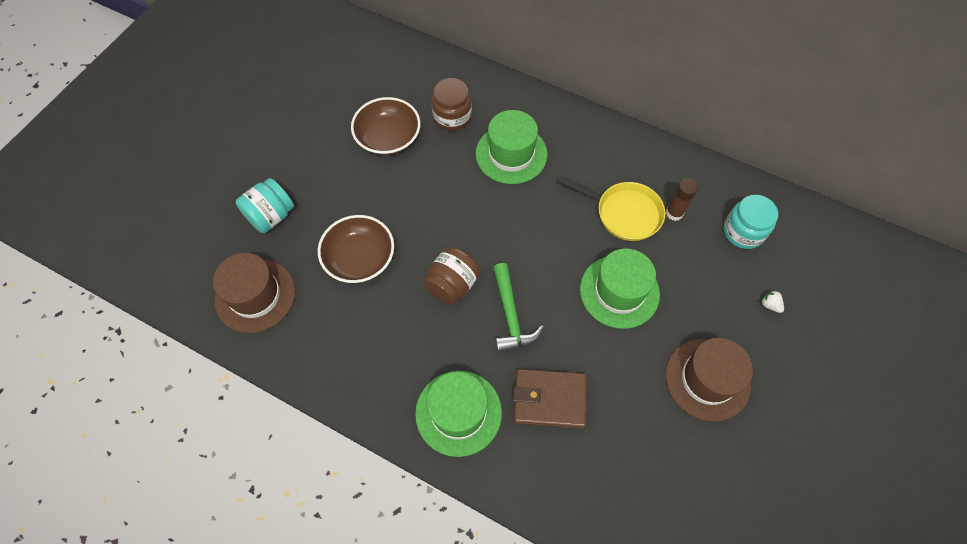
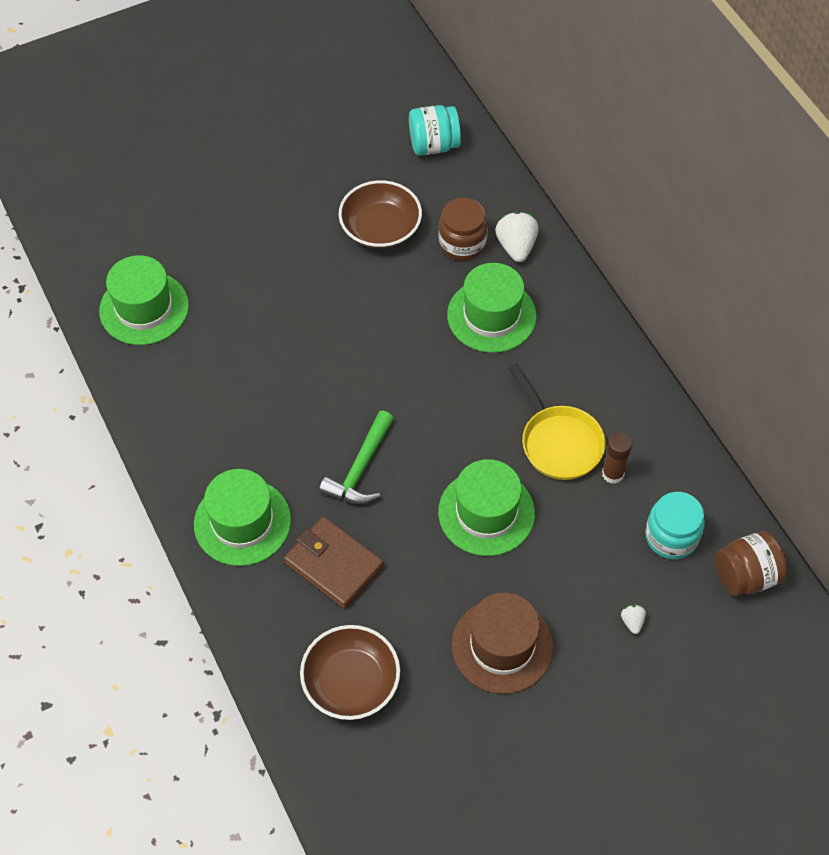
camera: 35 degrees right, 5 degrees down
(255, 296) = (144, 308): brown hat -> green hat
(271, 216) = (211, 243): turquoise jar -> turquoise jar (433, 145)
(359, 258) = (262, 330): brown bowl -> brown bowl (351, 682)
(452, 285) = (328, 407): brown jar -> brown jar (746, 576)
(489, 99) = (516, 246): none -> white strawberry

